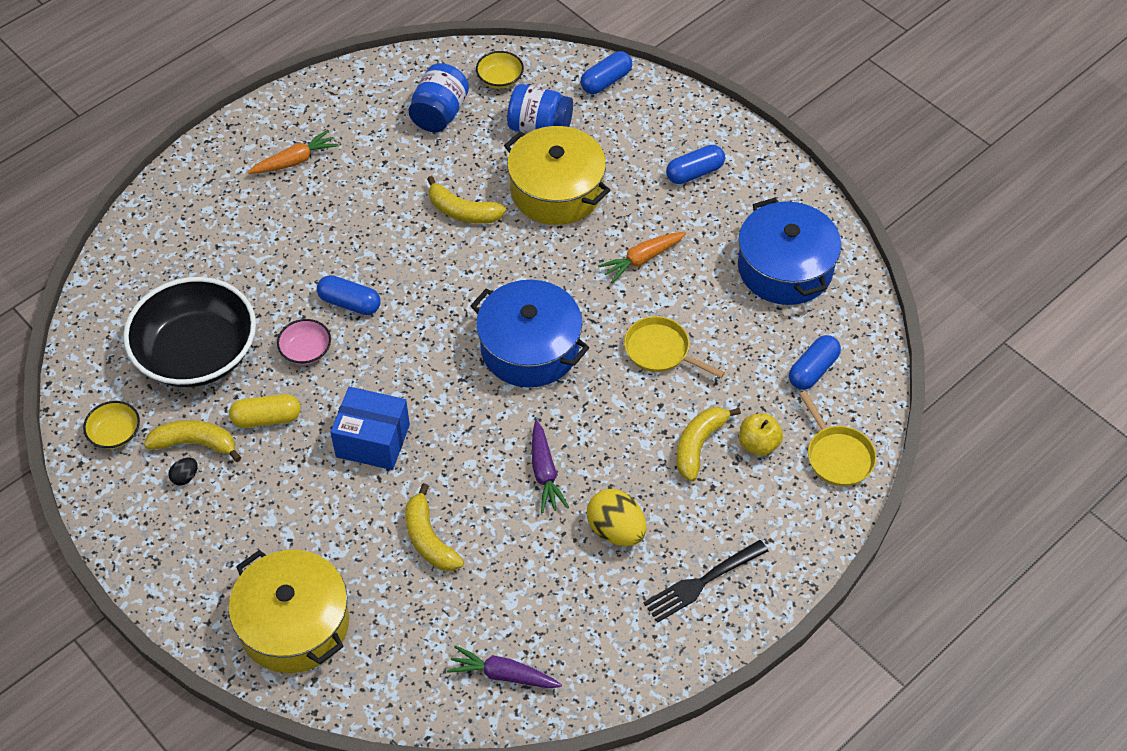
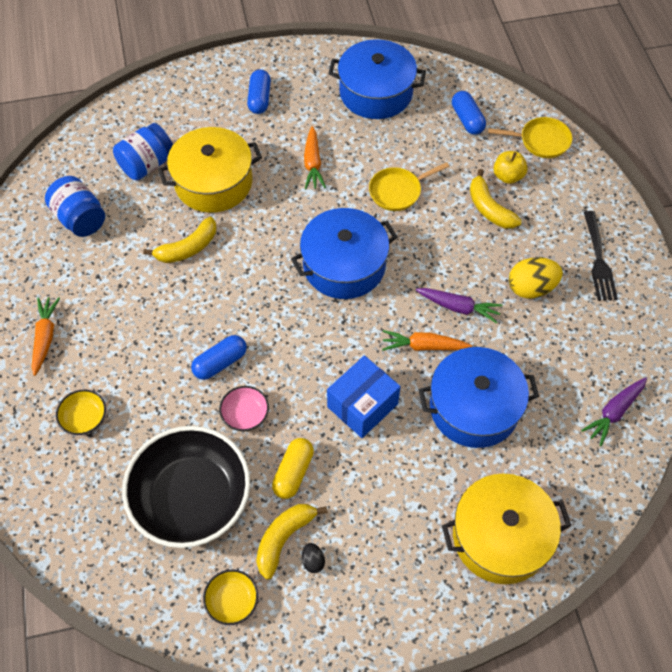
camera: 60 degrees left, 5 degrees up
(429, 539) = (474, 407): yellow banana -> blue pot
(475, 462) = (424, 346): none -> orange carrot
(500, 79) = (79, 166): yellow bowl -> yellow bowl (84, 418)
(606, 81) = (136, 106): blue capsule -> none

